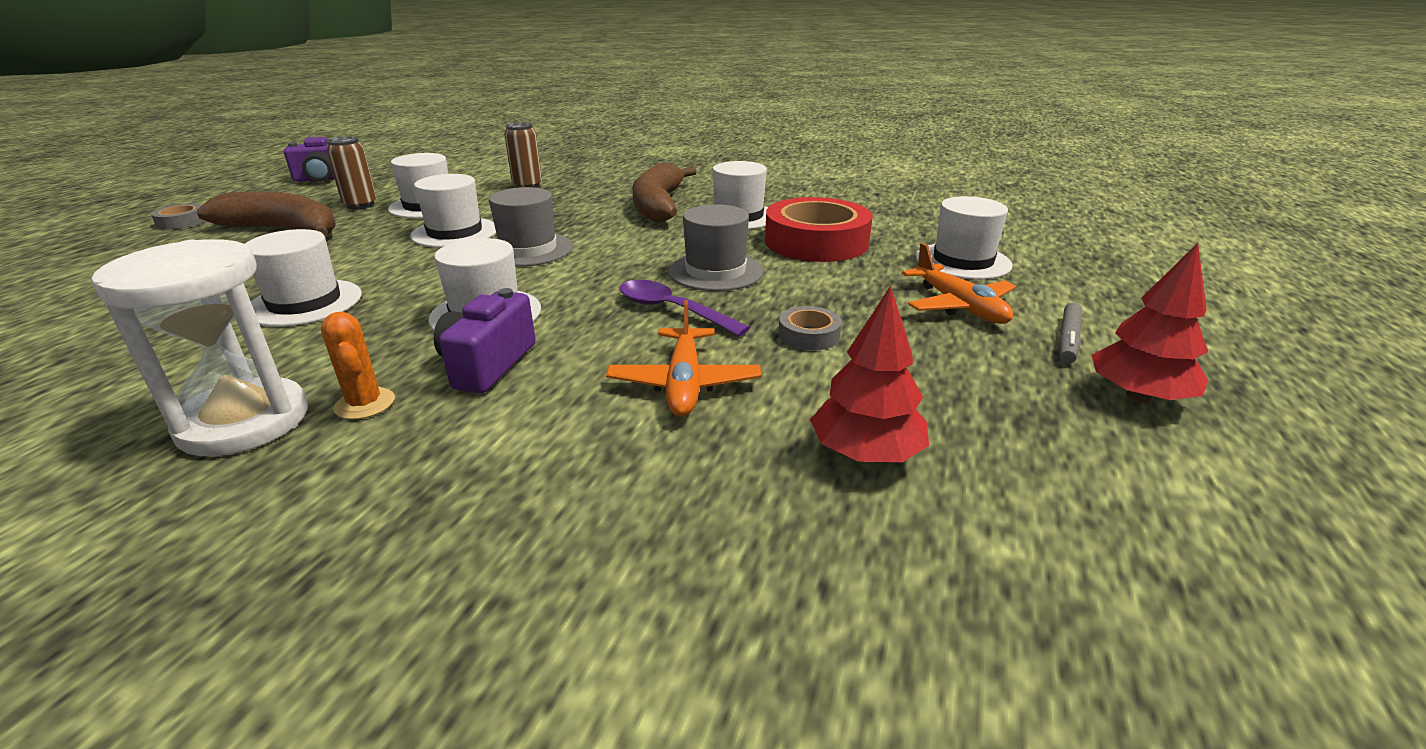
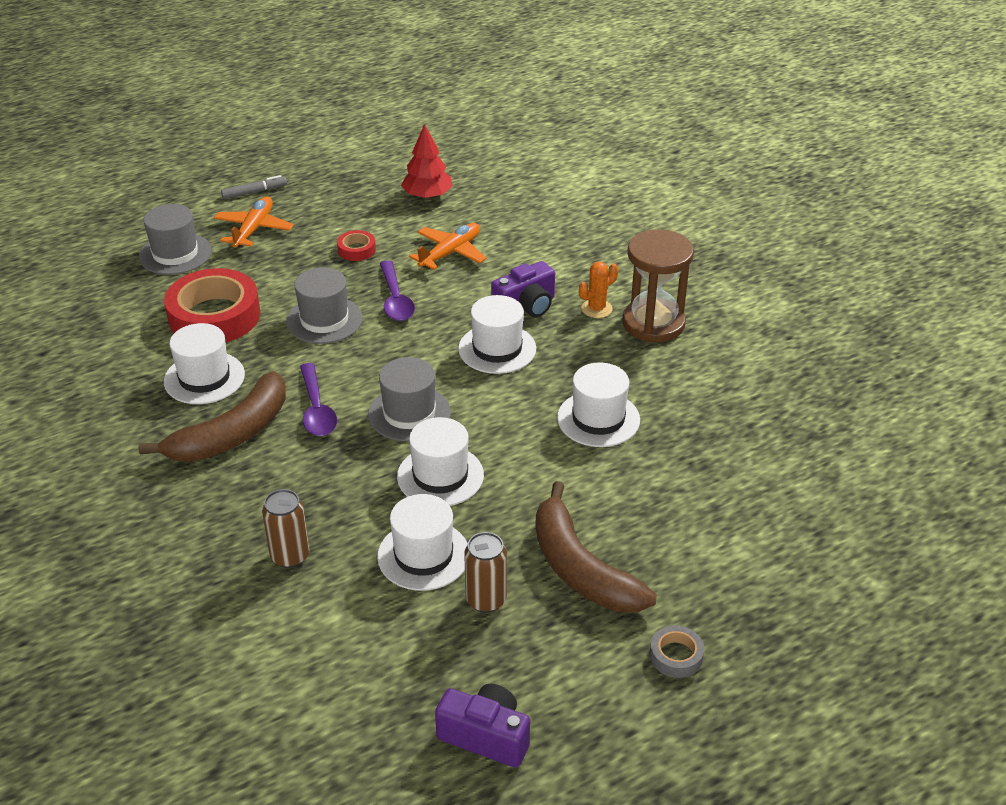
camera: 140 degrees left, 10 degrees up
(244, 422) = (653, 323): white hourglass -> brown hourglass
(365, 404) = (596, 309): orange cactus -> orange cactus turned 45 degrees clockwise
(616, 229) = (316, 409): none -> purple spoon
(809, 335) = (356, 250): grey tape -> red tape
(963, 261) = (175, 254): white hat -> grey hat
(1138, 396) = (292, 165): red tree -> none

